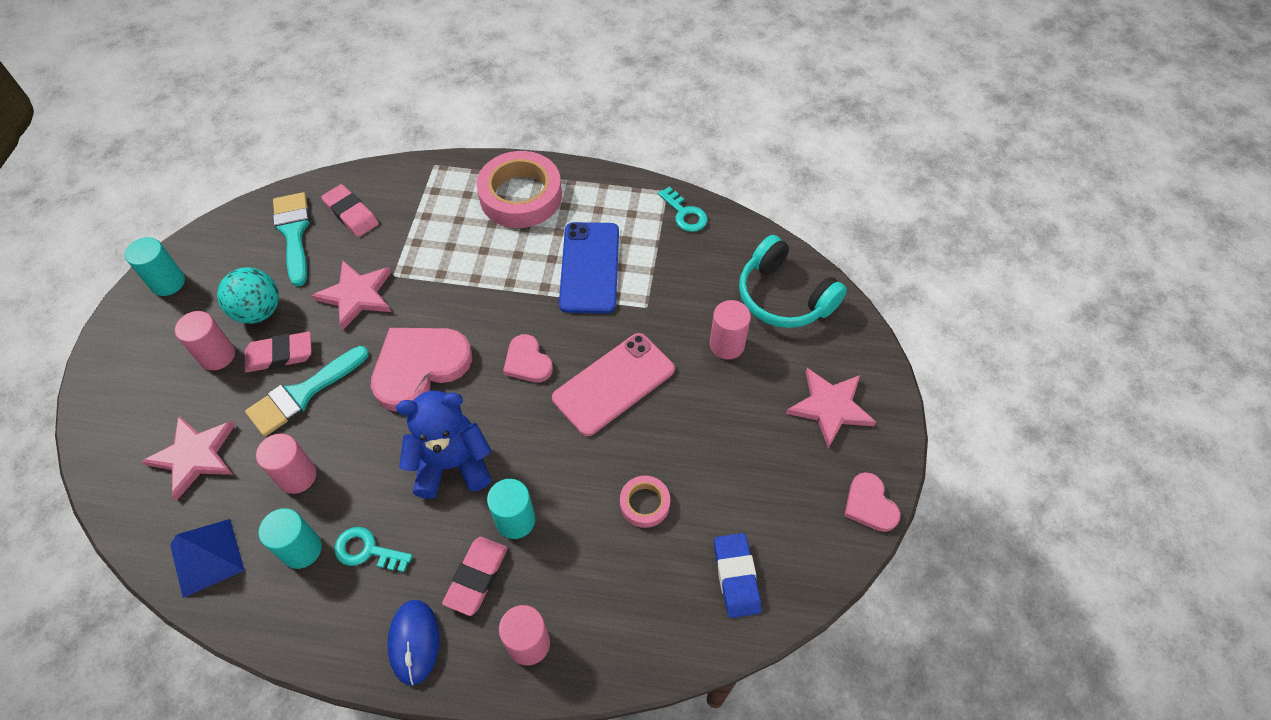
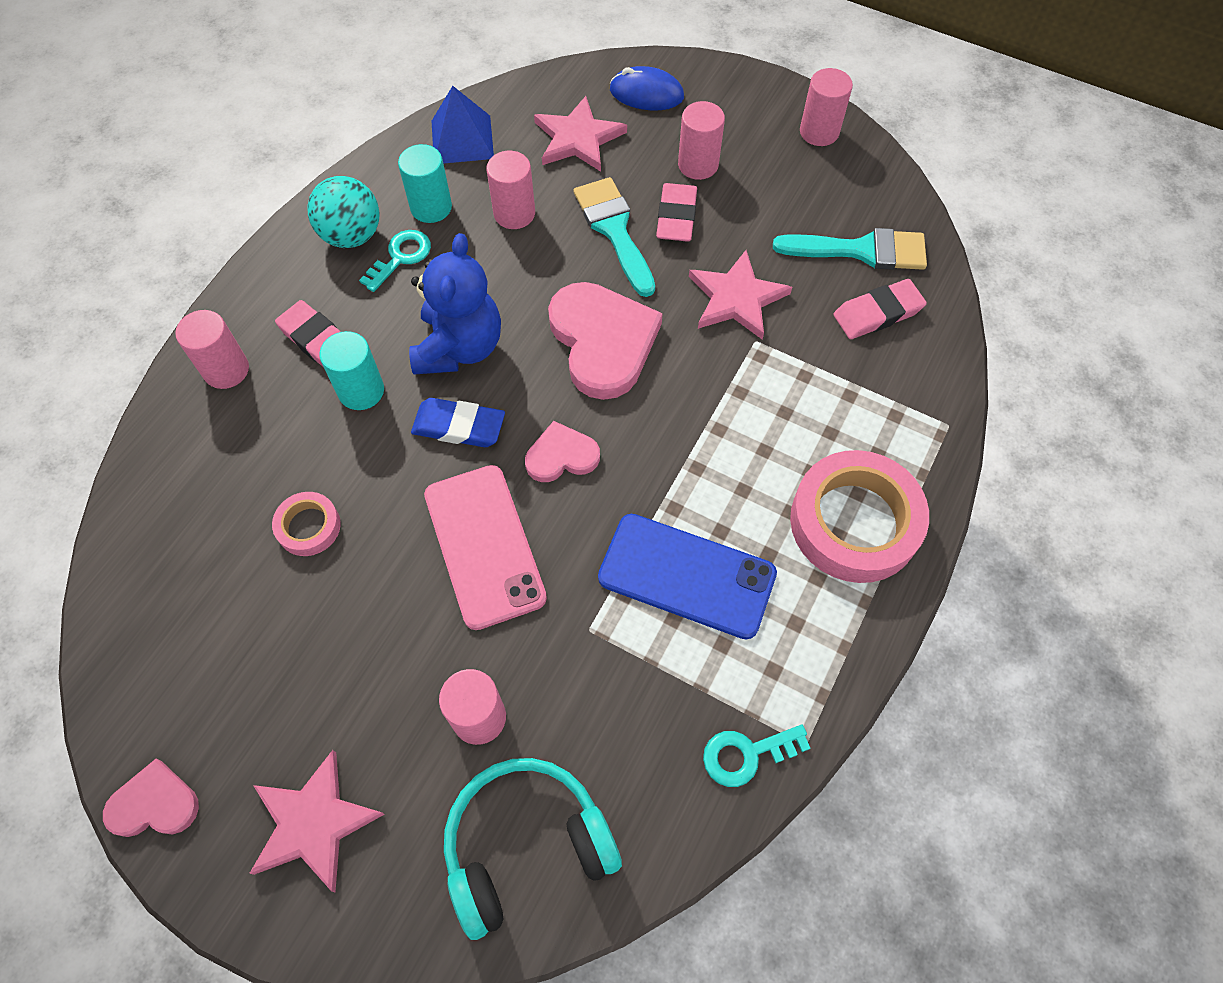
camera: 110 degrees right, 5 degrees up
(168, 282) = (819, 132): turquoise cylinder -> pink cylinder
(259, 311) = (747, 205): turquoise ball -> turquoise ball (352, 236)
(414, 642) = (286, 278): blue mouse -> blue mouse (646, 93)
(736, 576) = (169, 594): blue eraser -> blue eraser (459, 426)

